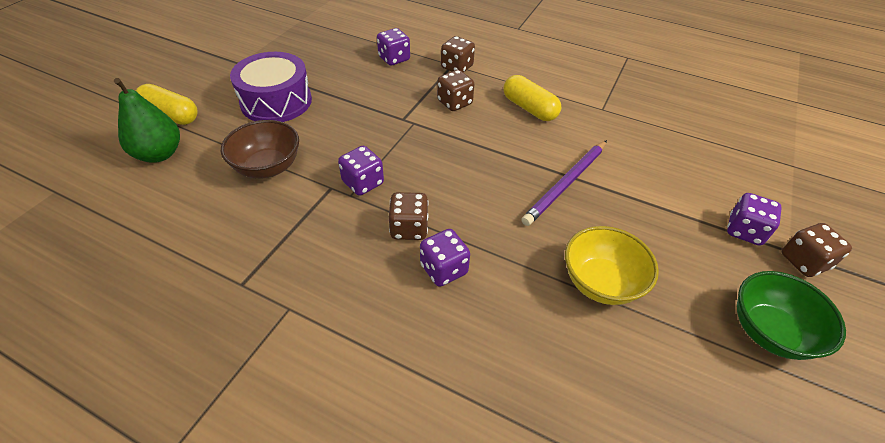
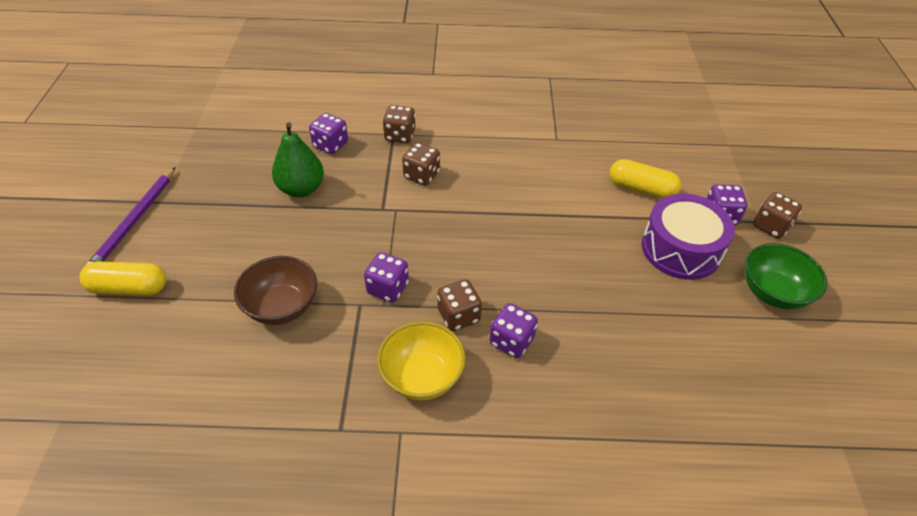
camera: 25 degrees left, 0 degrees up
(159, 154) = (151, 335): green pear -> green pear (301, 189)
(276, 101) = (238, 233): purple drum -> purple drum (681, 249)
(529, 108) = (493, 159): yellow capsule -> yellow capsule (641, 189)
(566, 184) = (566, 223): purple pencil -> purple pencil (135, 221)
(601, 283) = (640, 302): yellow bowl -> yellow bowl (422, 377)

